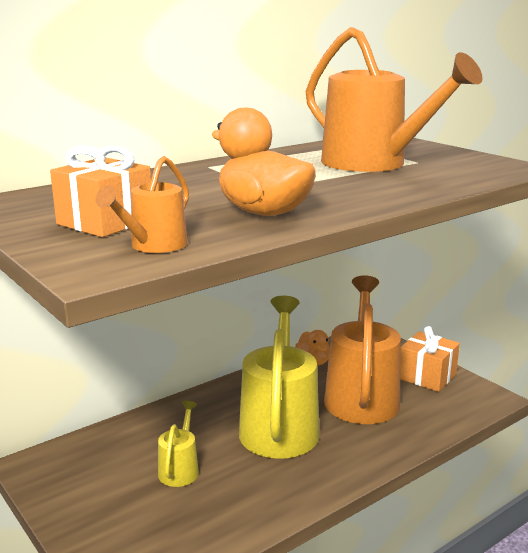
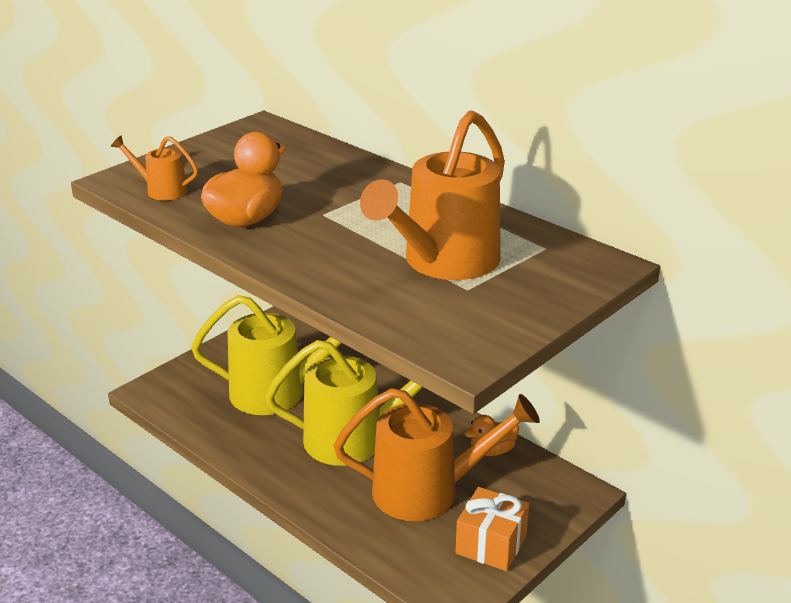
camera: 80 degrees right, 10 degrees up
(105, 222) = (215, 167): orange gift -> none
(180, 468) = (280, 392): yellow watering can -> yellow watering can, size x2.16

